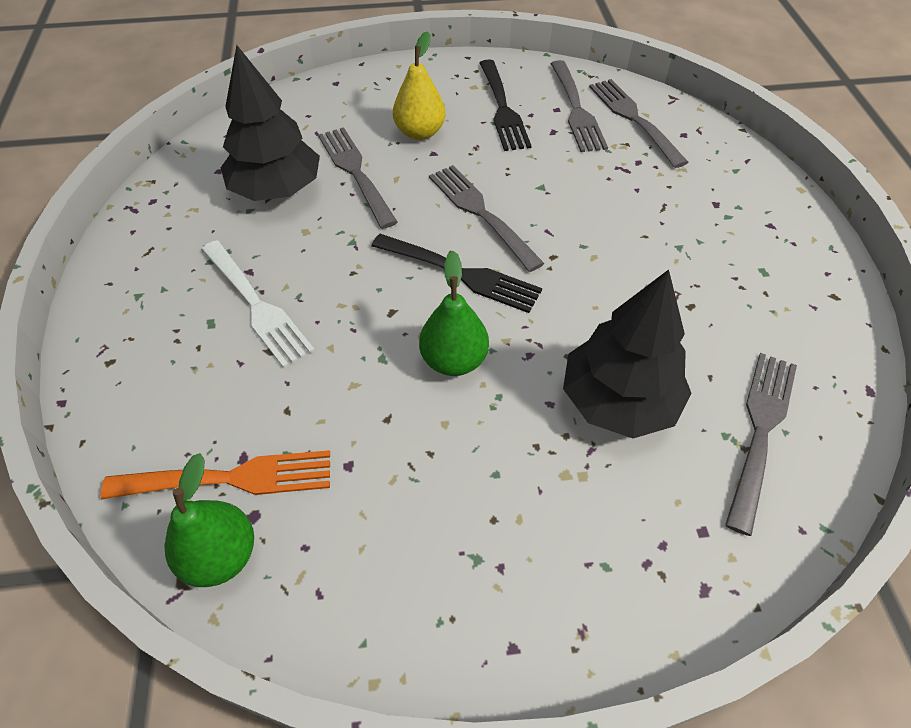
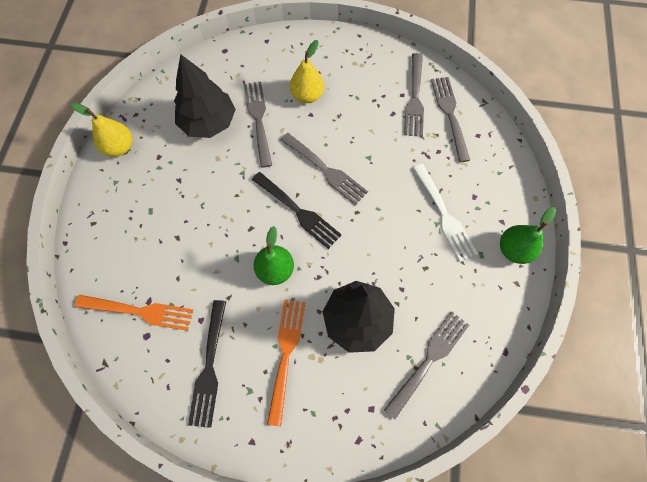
camera: 15 degrees right, 15 degrees up
(135, 247) = (119, 147): none -> yellow pear
(221, 555) = (126, 353): green pear -> green pear (513, 249)
(255, 304) = (177, 204): white fork -> white fork (444, 214)
(482, 214) = (325, 170): grey fork -> grey fork turned 150 degrees clockwise
(502, 108) = (366, 86): black fork -> black fork (209, 366)
(520, 483) = (286, 355): none -> orange fork

